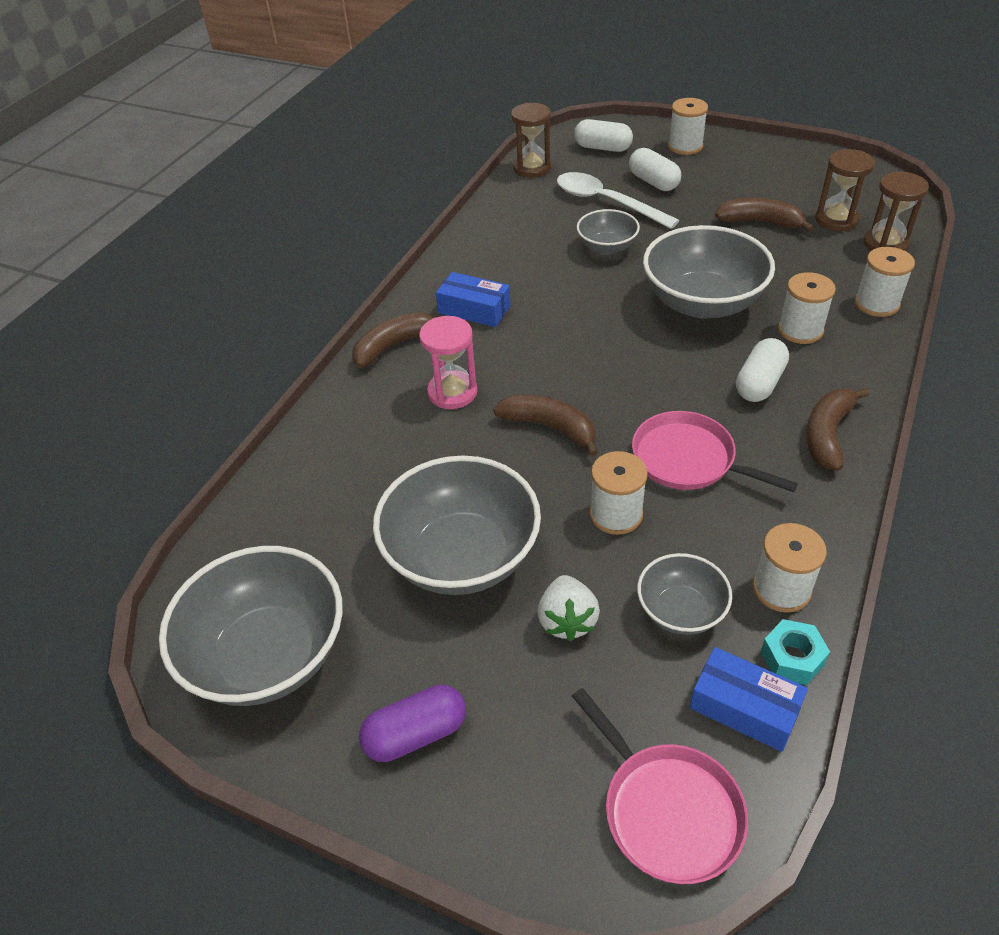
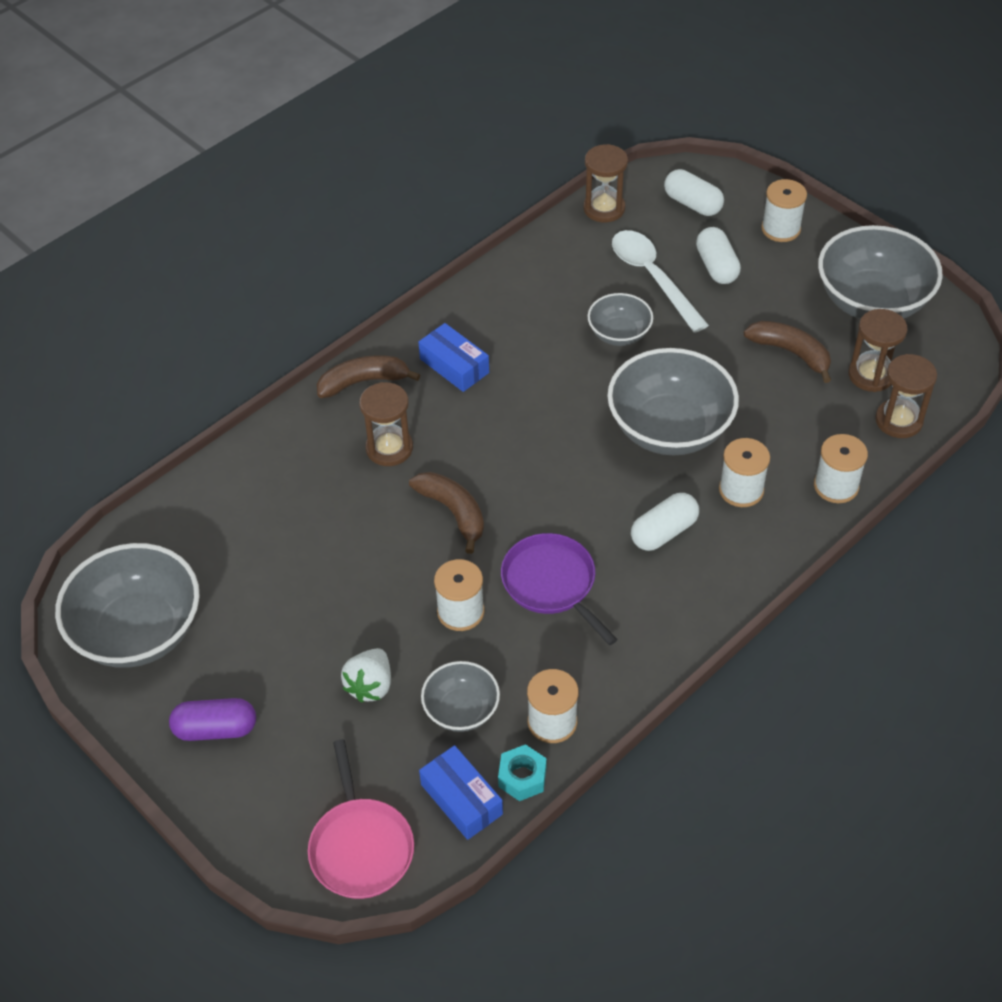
camera: 20 degrees right, 5 degrees up
(452, 392) = (389, 448): pink hourglass -> brown hourglass
(461, 556) = (318, 603): grey bowl -> grey bowl (872, 301)
(688, 459) = (551, 583): pink pan -> purple pan
(827, 434) = (688, 603): brown banana -> none

